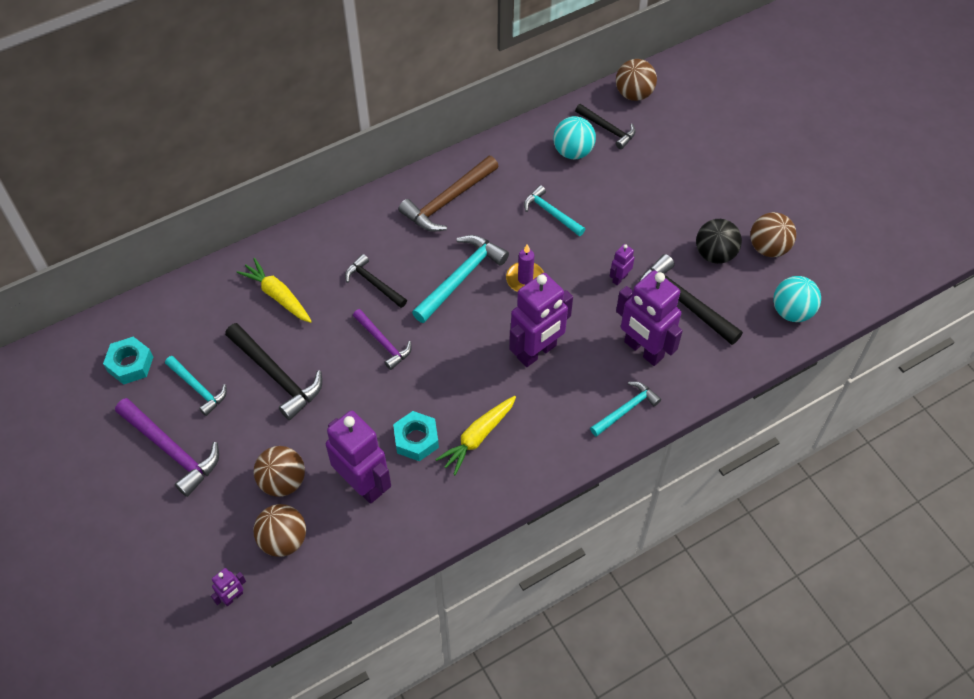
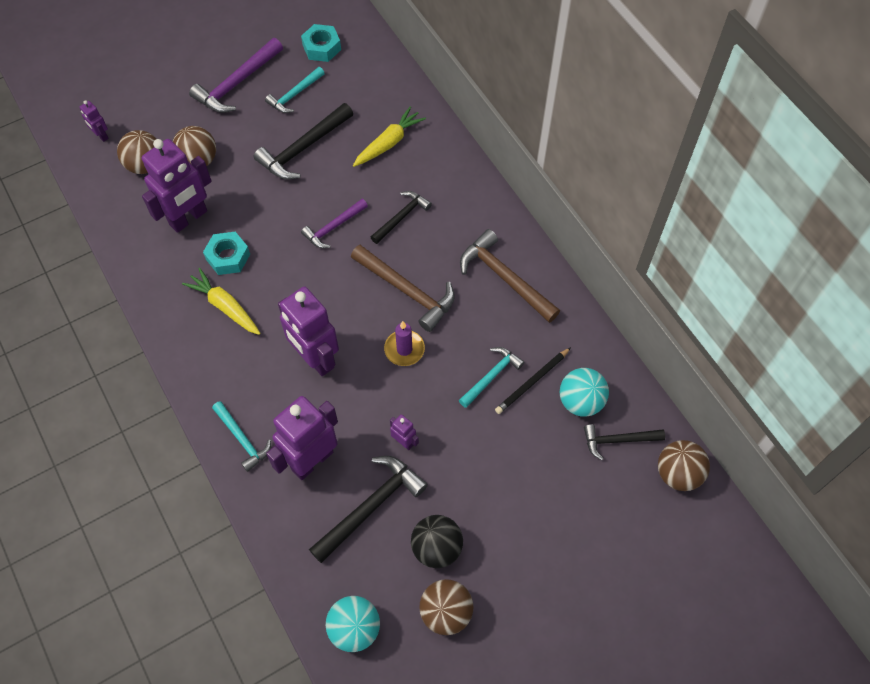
camera: 90 degrees right, 5 degrees up
(461, 277) = (407, 291): turquoise hammer -> brown hammer
(556, 184) = (532, 382): none -> black pencil
(607, 129) = (618, 440): black hammer -> black hammer turned 45 degrees clockwise

